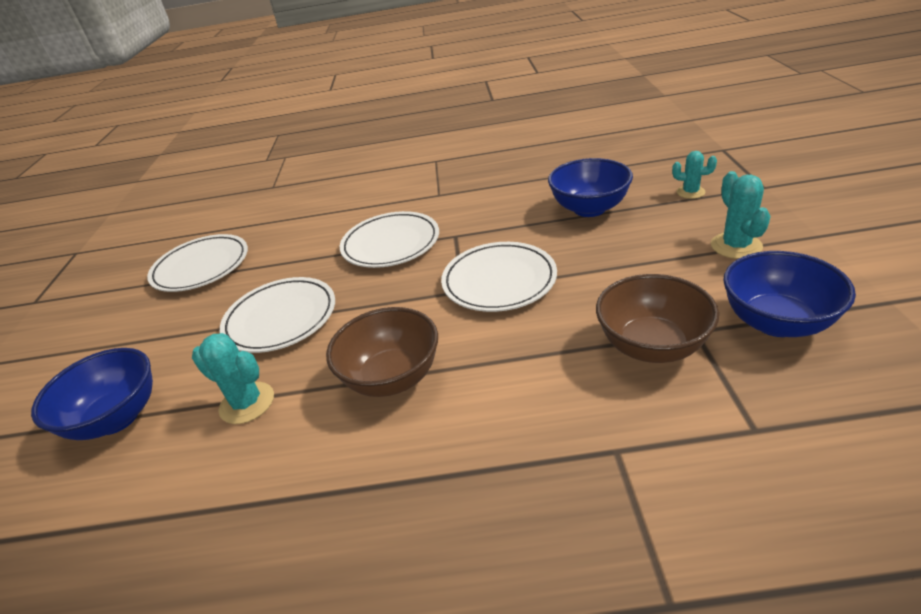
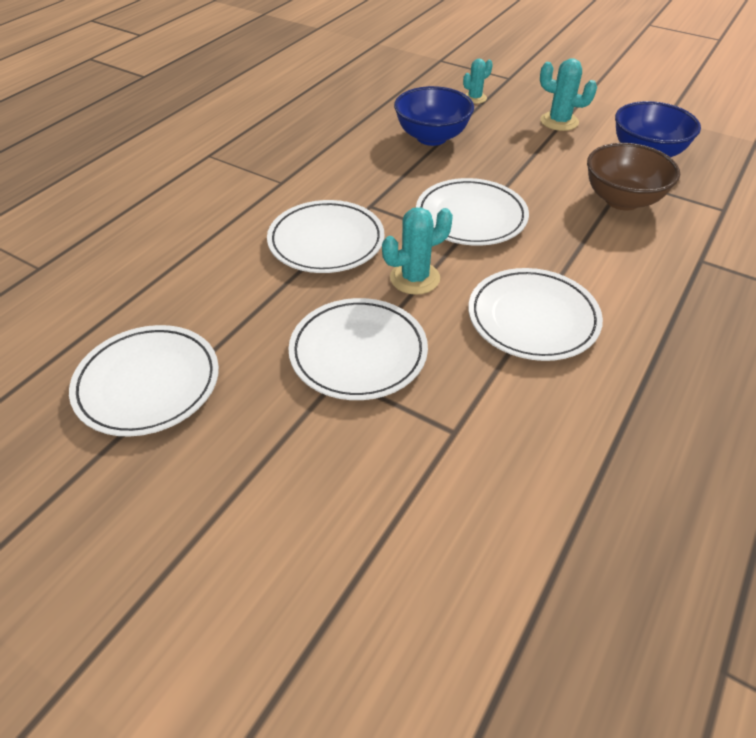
camera: 60 degrees left, 10 degrees up
(117, 418) = (387, 530): blue bowl -> none
(247, 403) = (473, 416): turquoise cactus -> turquoise cactus (415, 278)
(392, 377) = (532, 318): brown bowl -> white plate

